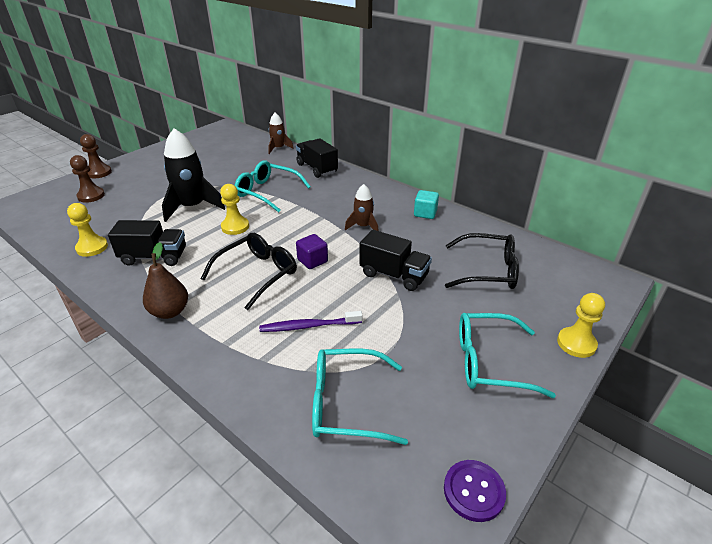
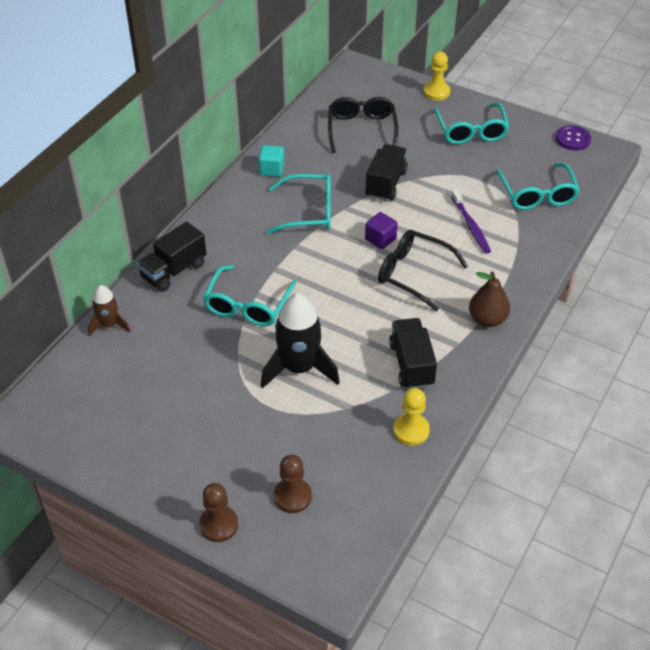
camera: 100 degrees left, 10 degrees up
(235, 227) = (334, 314): yellow pawn -> none
(363, 226) = (309, 212): brown rocket -> turquoise glasses

